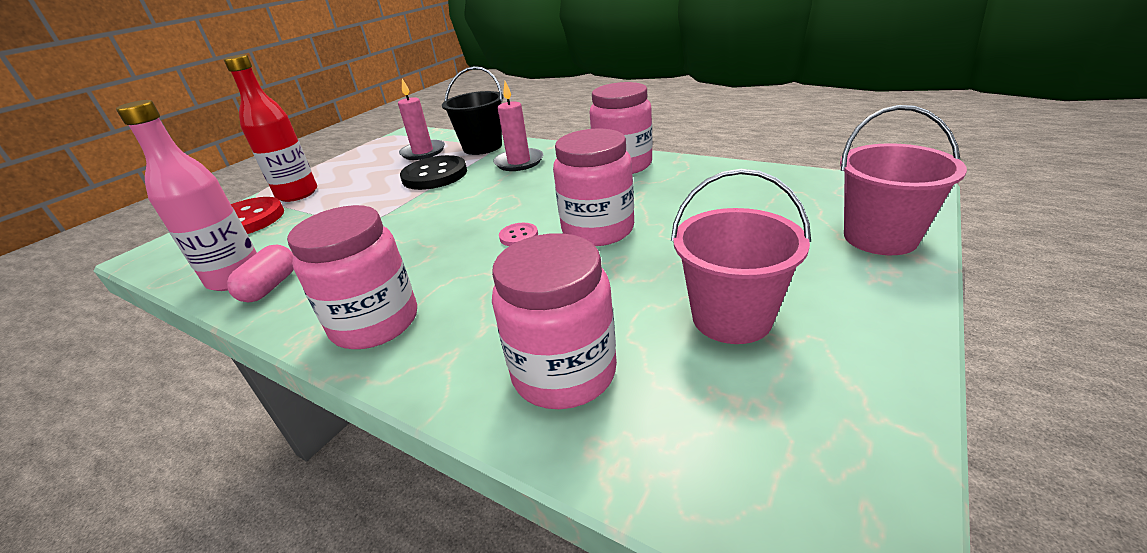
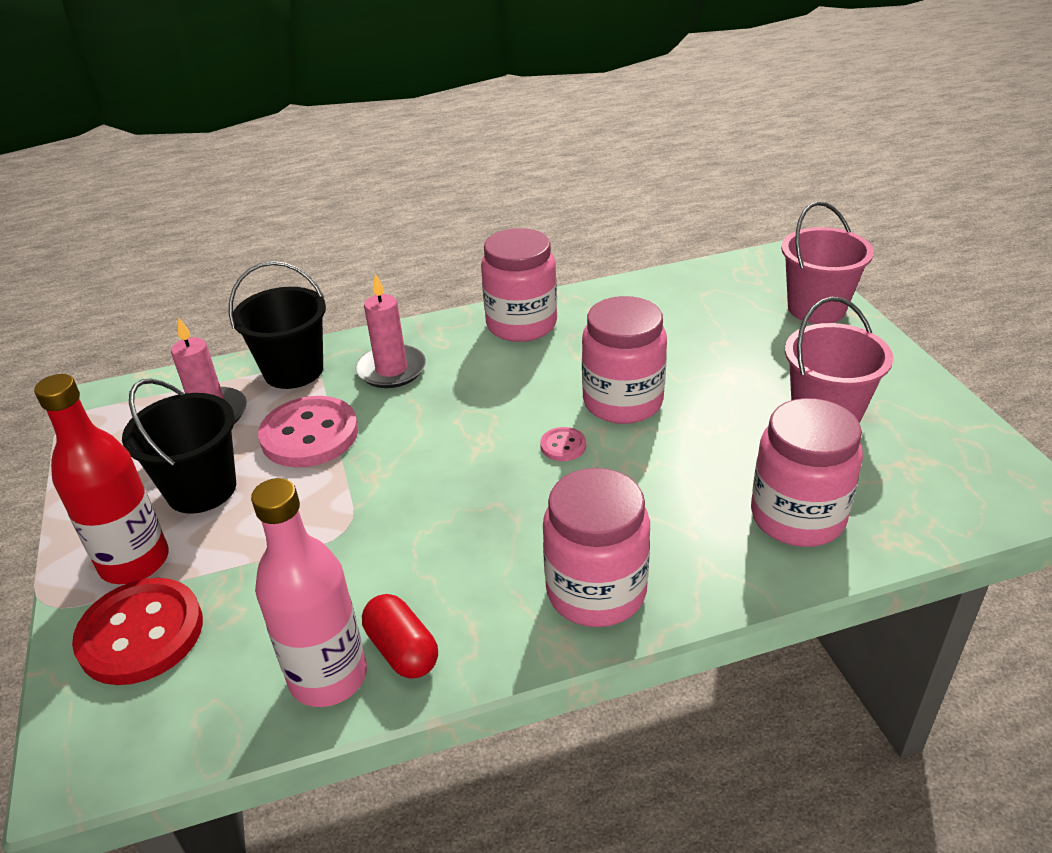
camera: 50 degrees left, 5 degrees up
(270, 287) = (402, 650): pink capsule -> red capsule
(364, 178) = (201, 489): none -> black bucket
(435, 175) = (309, 435): black button -> pink button

